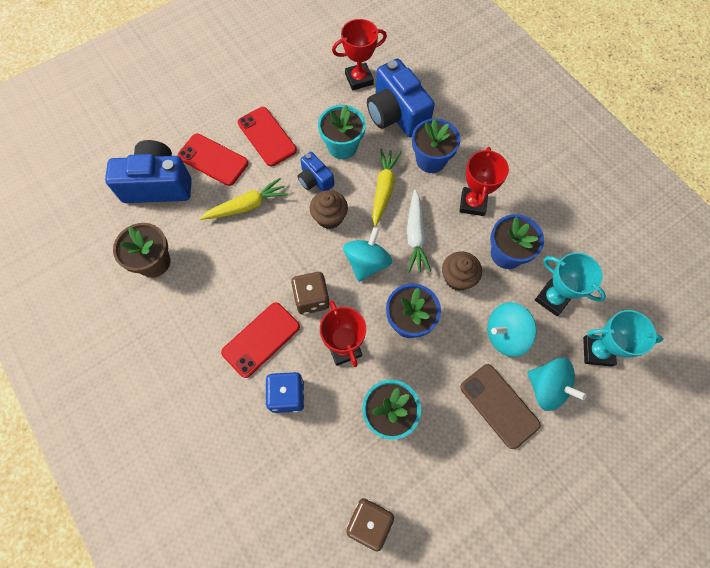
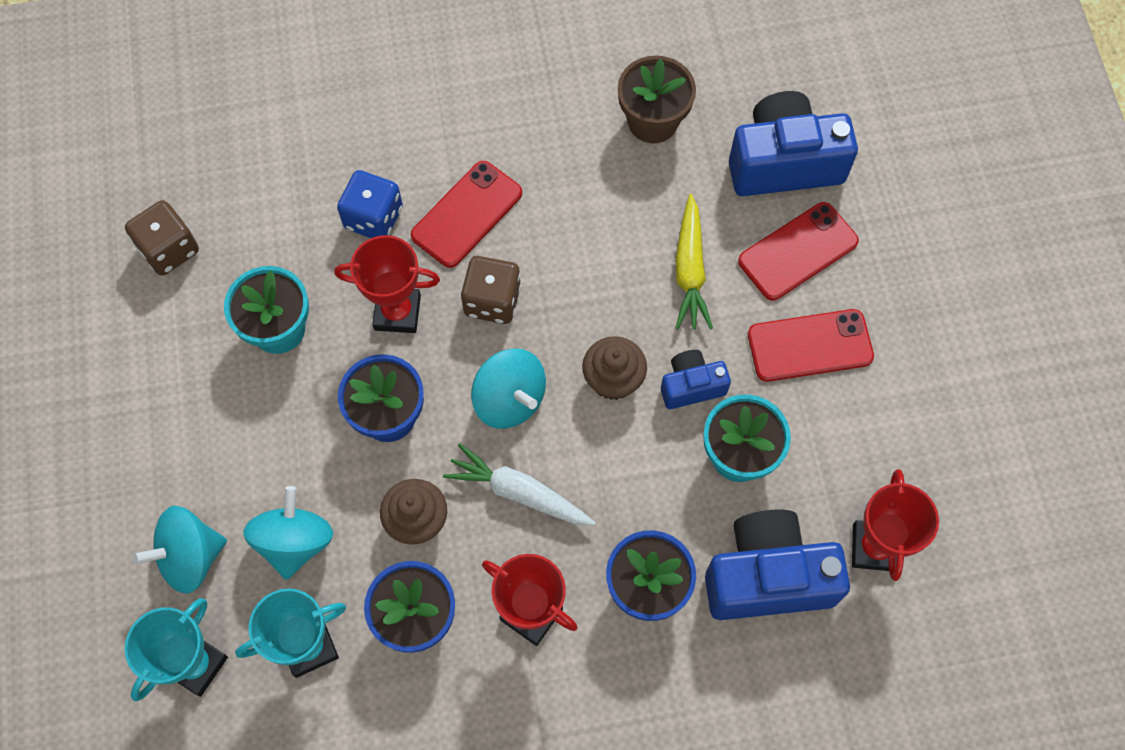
camera: 115 degrees right, 0 degrees up
(158, 185) = (784, 163): blue camera -> blue camera turned 120 degrees counterclockwise
(261, 339) = (467, 214): red phone -> red phone turned 60 degrees clockwise
(384, 189) = (626, 484): yellow carrot -> none
(499, 405) = (206, 477): brown phone -> none

